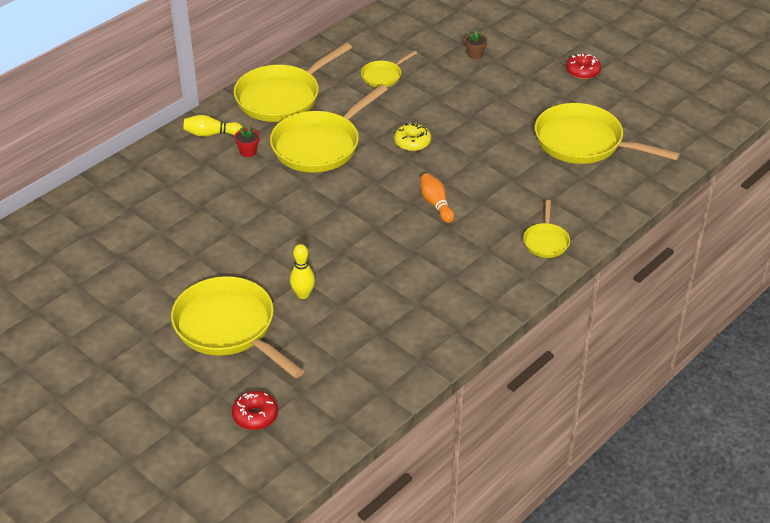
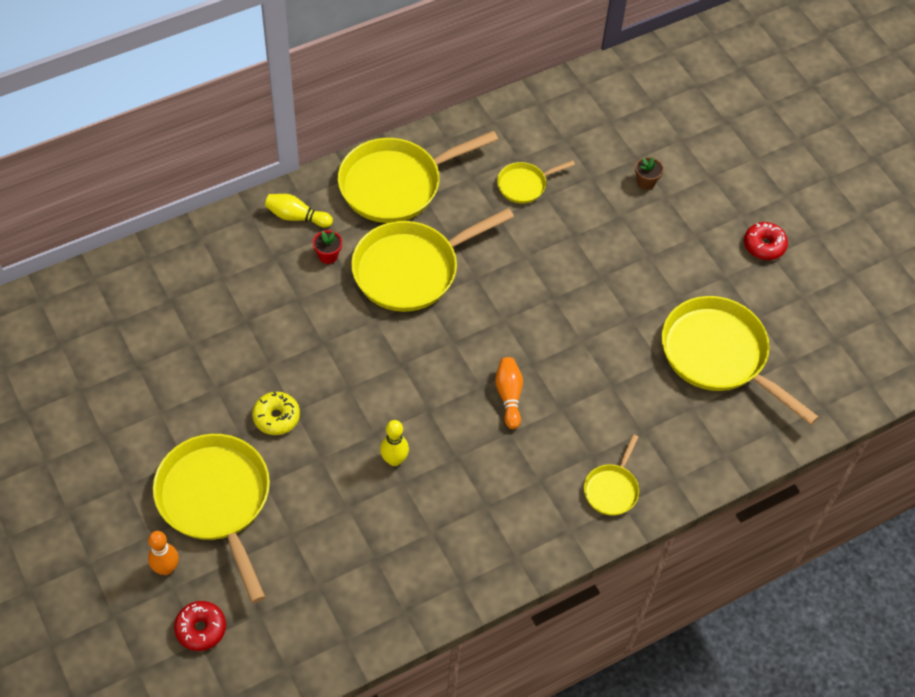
camera: 15 degrees right, 15 degrees up
(206, 383) = (166, 568): none -> orange bowling pin
(303, 294) = (312, 480): yellow bowling pin -> yellow bowling pin (394, 460)
(412, 142) = (518, 296): yellow donut -> yellow donut (276, 417)

